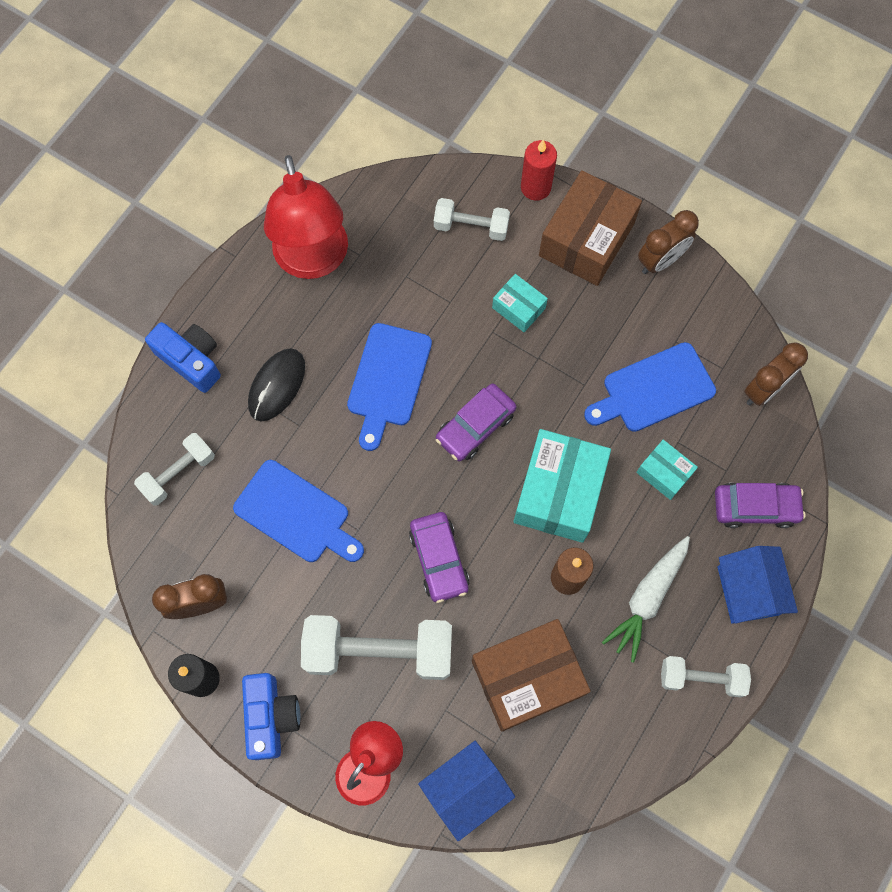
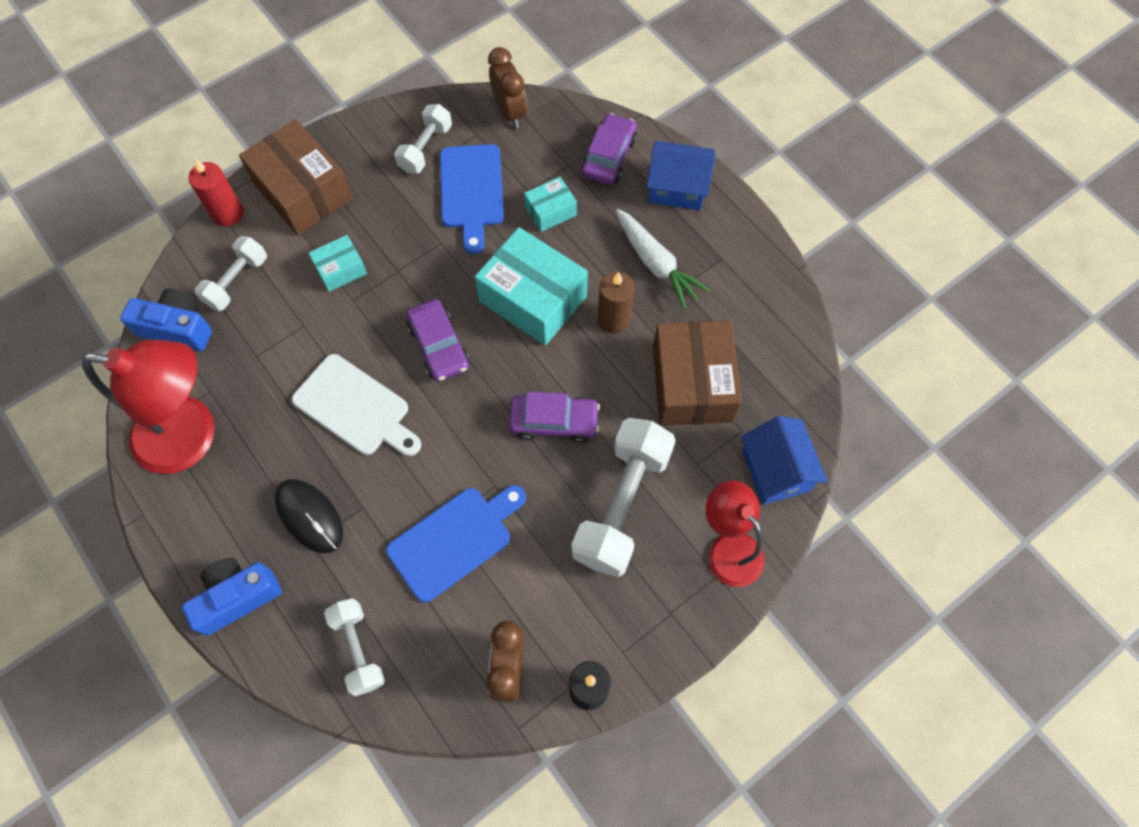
camera: 70 degrees left, 5 degrees down
(271, 717) = (650, 630): blue camera -> blue camera (177, 328)
(388, 380) = (355, 408): blue cutting board -> white cutting board
(660, 261) = (355, 143): brown clock -> none
(701, 678) = (738, 249): white dumbbell -> white dumbbell (426, 148)

